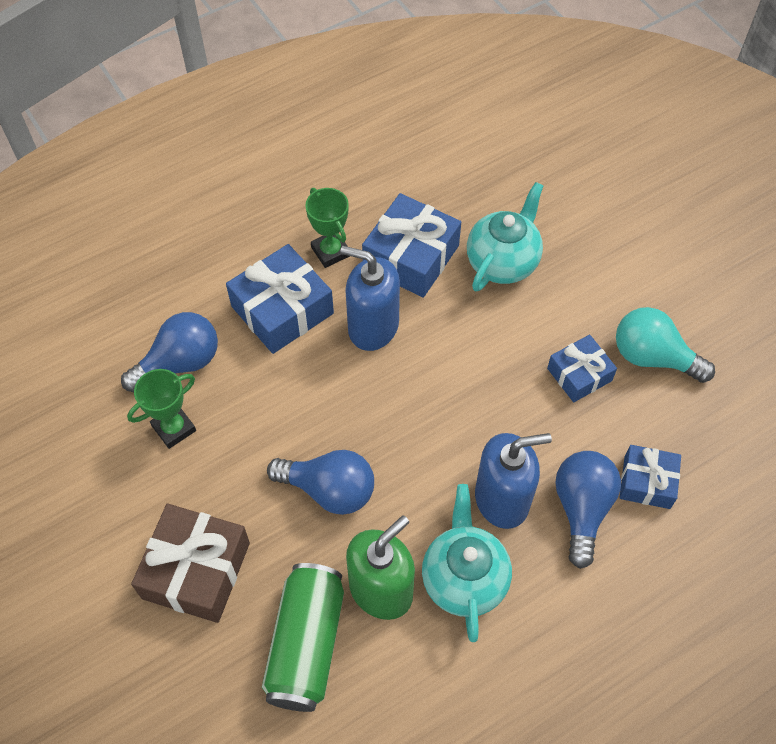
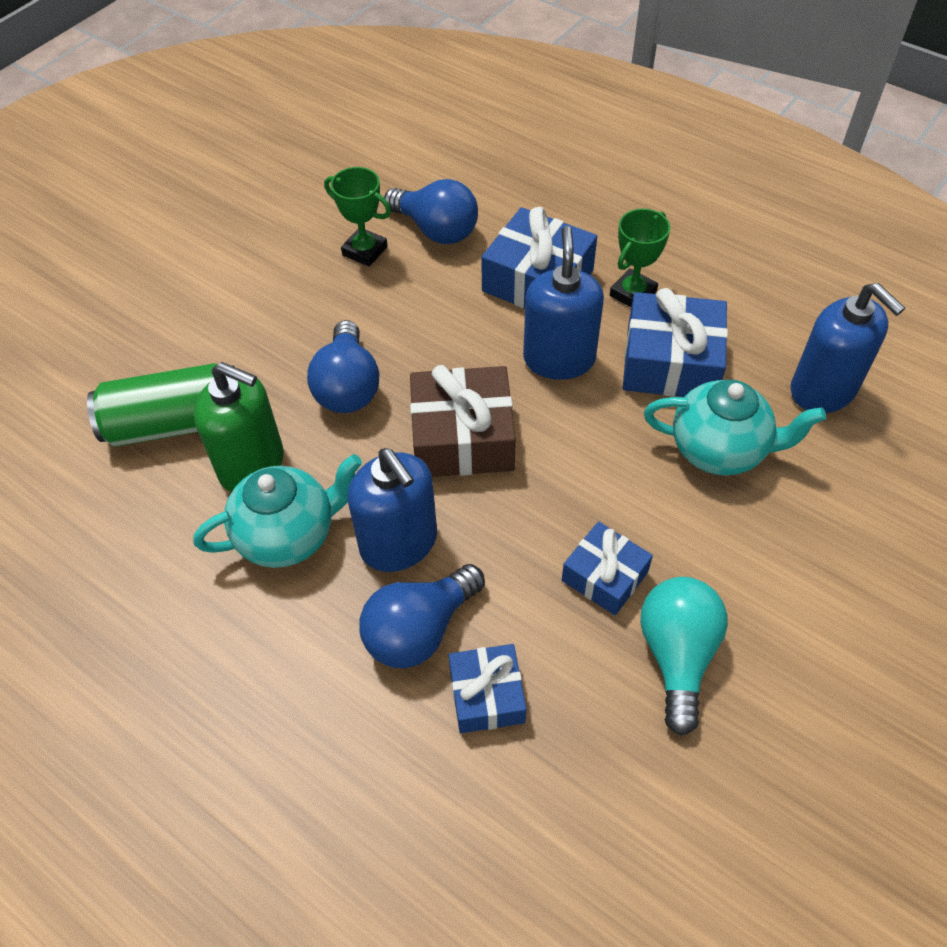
camera: 70 degrees right, 5 degrees down
(196, 570) = (226, 318): brown gift -> brown gift (462, 437)
(477, 180) = (823, 390): none -> blue soap dispenser
(582, 509) = (419, 630): blue light bulb -> blue light bulb turned 150 degrees clockwise

